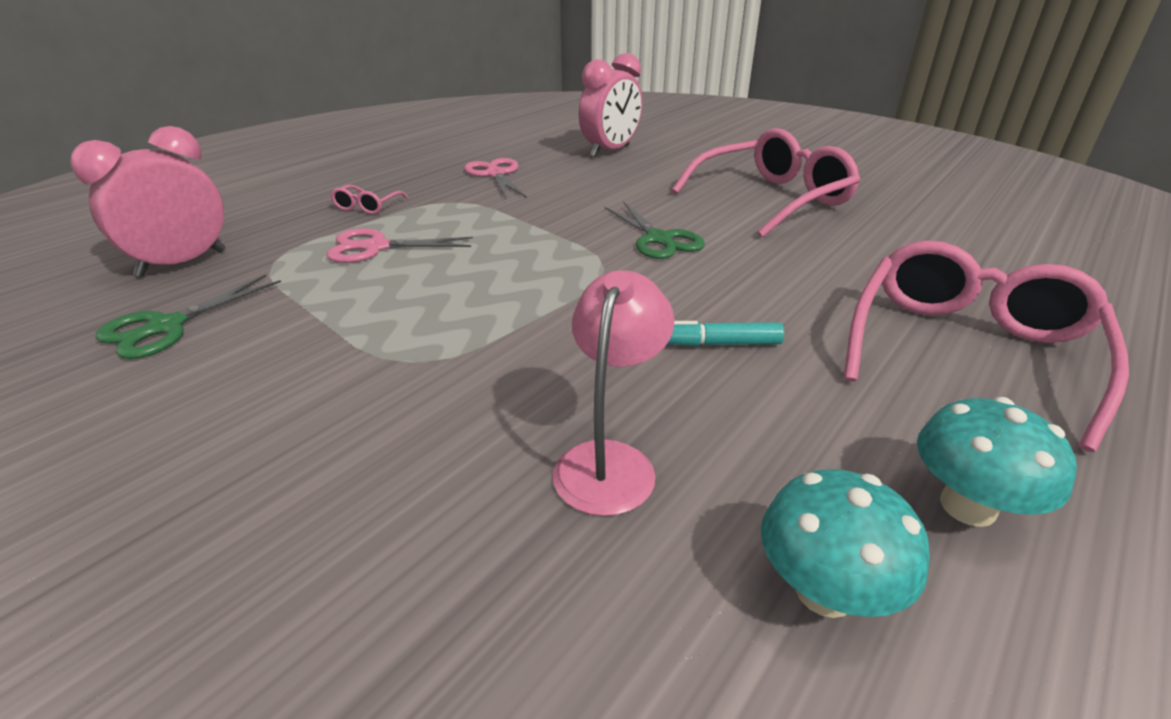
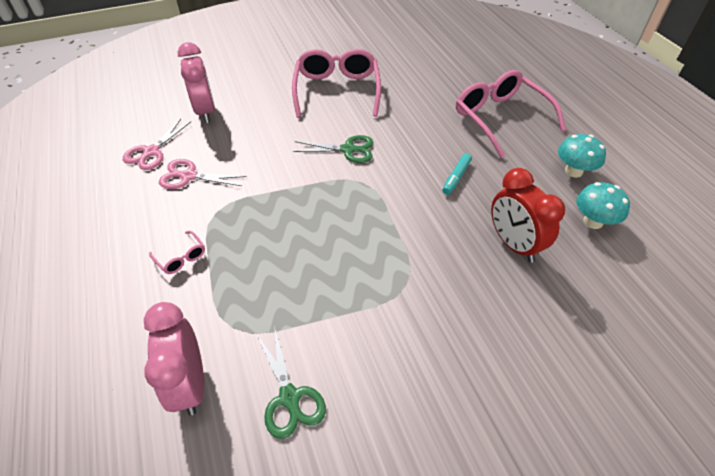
camera: 60 degrees left, 15 degrees up
(376, 247) = (257, 268): pink scissors -> pink scissors (151, 152)
(610, 461) = (513, 244): pink lamp -> red clock

